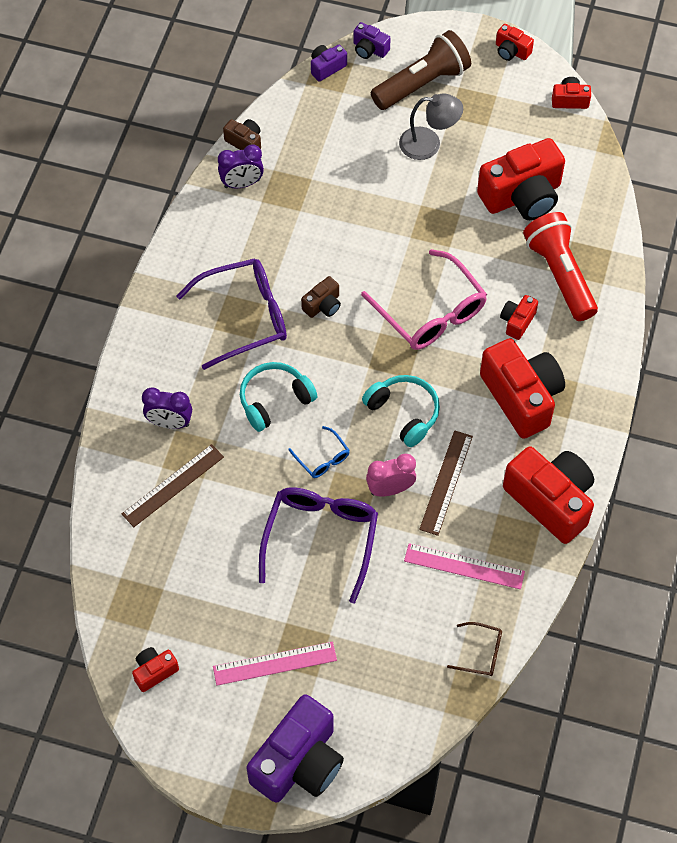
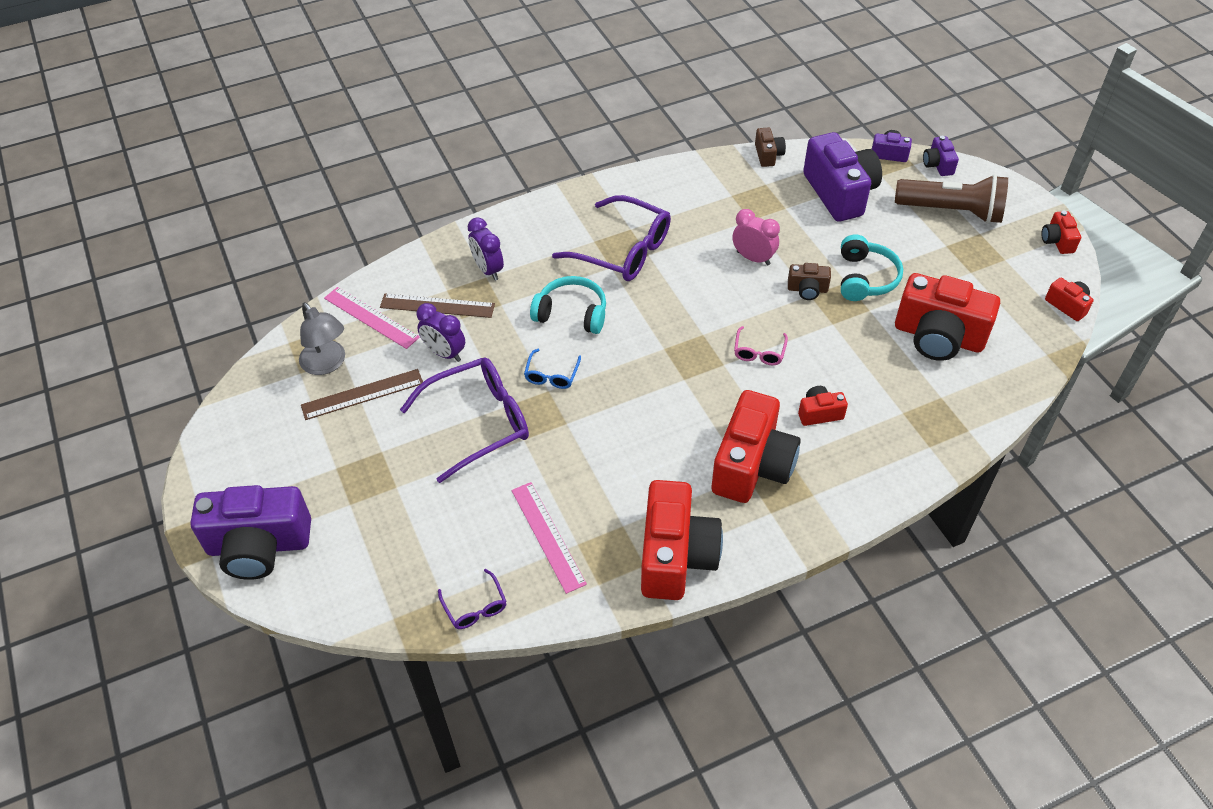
camera: 50 degrees right, 10 degrees down
(154, 671) = (266, 400): red camera -> none
(242, 184) = (732, 176): purple clock -> purple clock (444, 353)
(275, 663) = (337, 469): pink ruler -> pink ruler (371, 317)
(323, 305) = (686, 286): brown camera -> brown camera (807, 289)
(333, 133) = (839, 193): none -> purple camera
(390, 489) = (569, 436): pink clock -> pink clock (753, 258)
(404, 413) = (648, 398): turquoise headphones -> turquoise headphones (865, 278)
(429, 144) = (905, 250): grey lamp -> grey lamp (327, 364)
(430, 312) = (759, 352): pink glasses -> pink glasses, size x0.47
(446, 482) = (614, 469): brown ruler -> brown ruler (362, 394)
(480, 653) = (475, 606): brown glasses -> purple glasses
(560, 274) = (899, 411): red flashlight -> none

